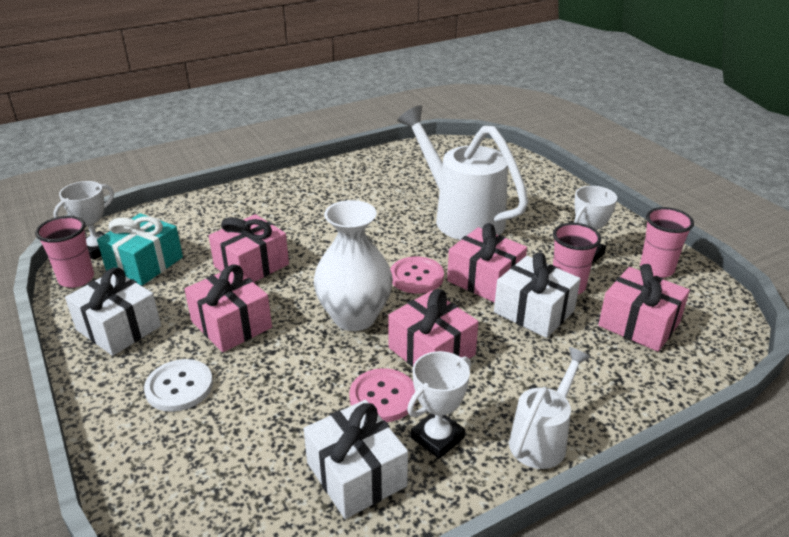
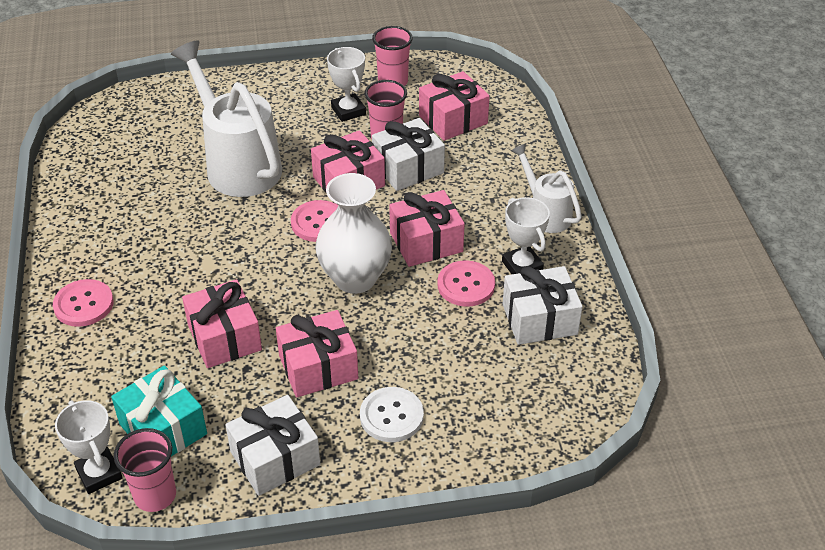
camera: 70 degrees left, 10 degrees up
(264, 196) = (83, 304): none -> pink button
(461, 217) = (238, 164): white watering can -> white watering can turned 75 degrees clockwise

